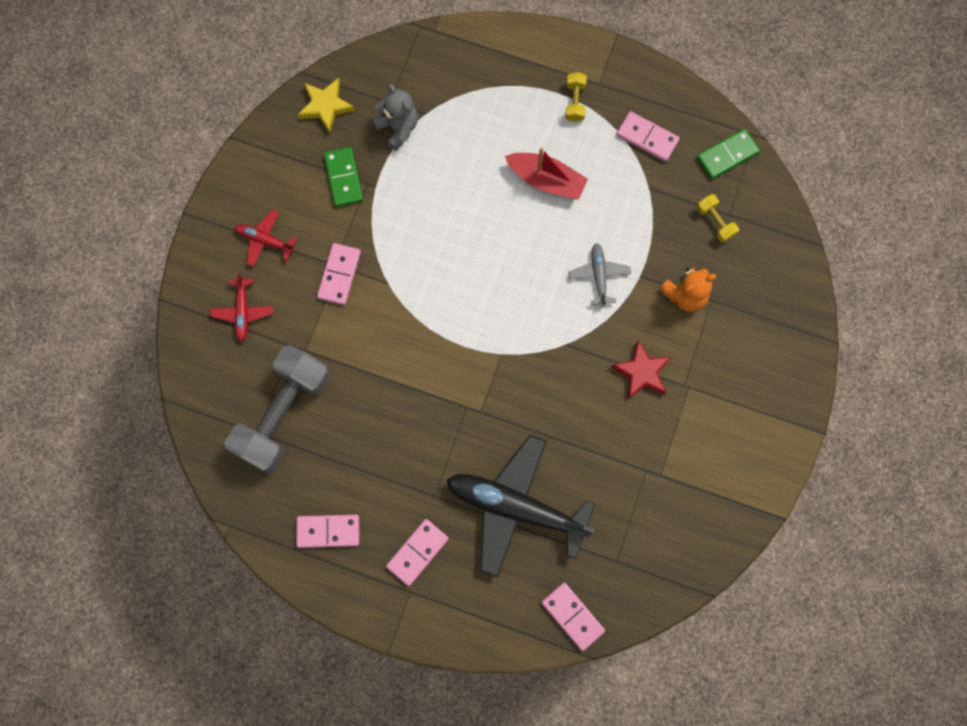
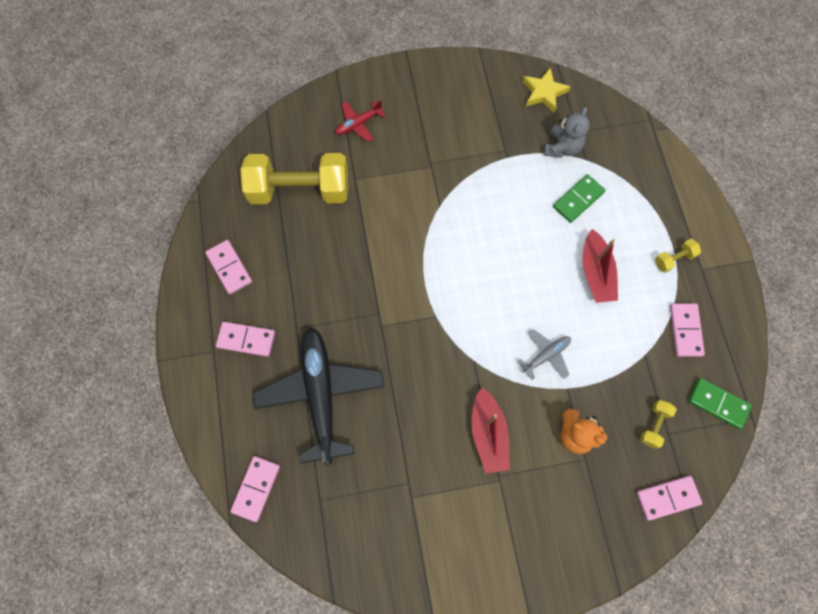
camera: 60 degrees right, 5 degrees down
(265, 240) = (419, 109): red plane -> none
(283, 414) = (300, 190): grey dumbbell -> yellow dumbbell
(339, 275) = (425, 170): pink domino -> pink domino (667, 498)
(343, 178) = (499, 133): green domino -> green domino (578, 199)
(641, 372) = (488, 434): red star -> red boat

